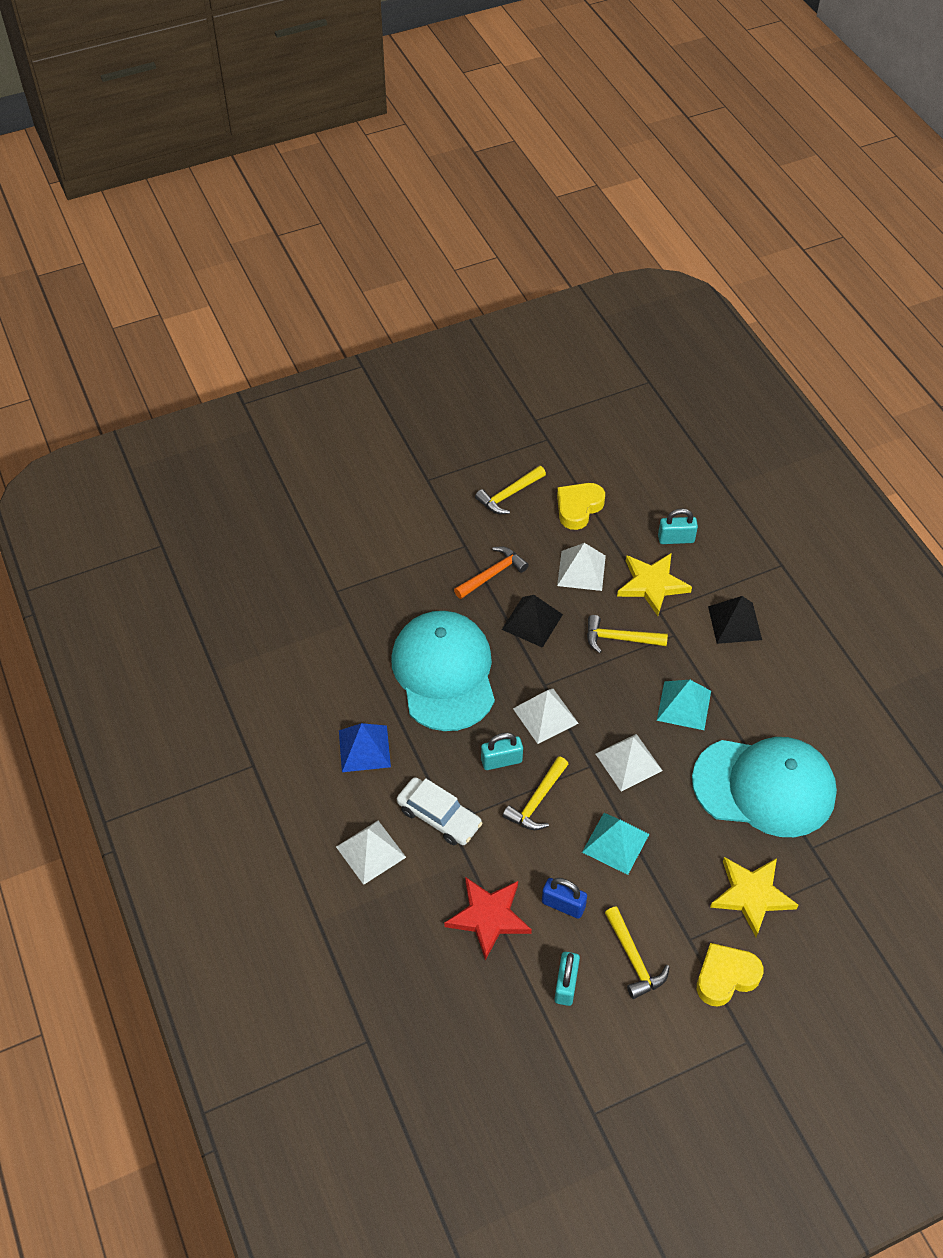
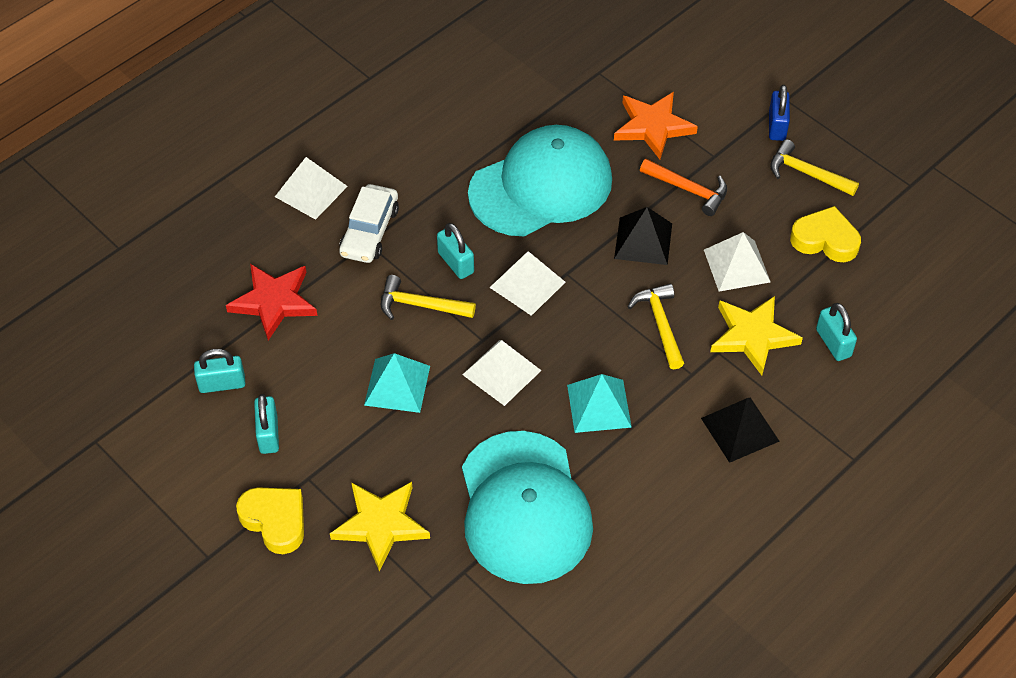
camera: 70 degrees right, 0 degrees up
(364, 748) = (423, 151): blue pyramid -> none
(415, 574) = (653, 126): none -> orange star
(563, 905) = (309, 359): blue padlock -> blue padlock (777, 126)
(634, 959) = (268, 434): yellow hammer -> turquoise padlock

